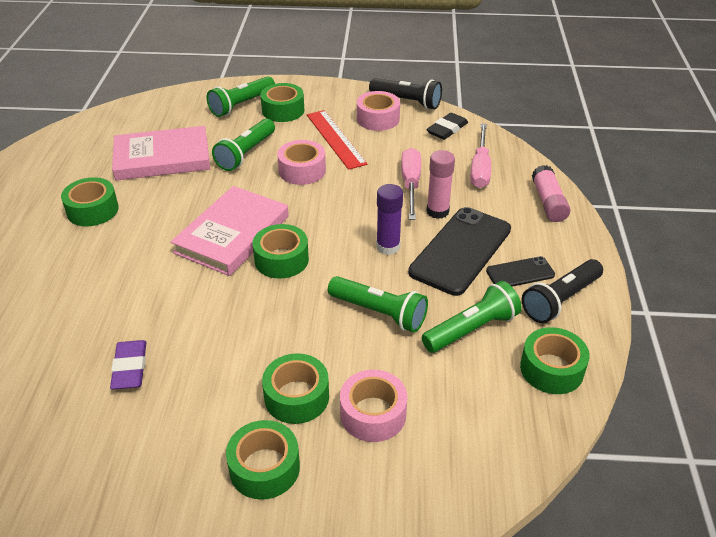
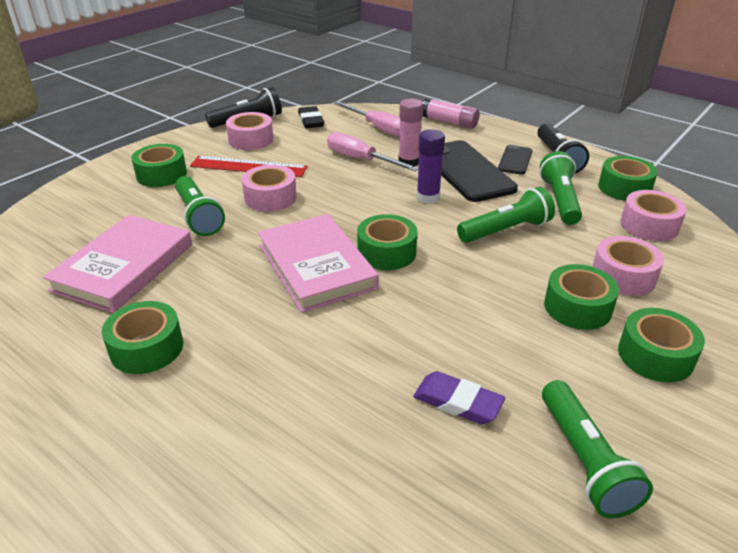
camera: 55 degrees left, 5 degrees down
(241, 105) = (113, 191): green flashlight -> green flashlight (584, 461)
(489, 409) = (649, 225): none -> pink tape

